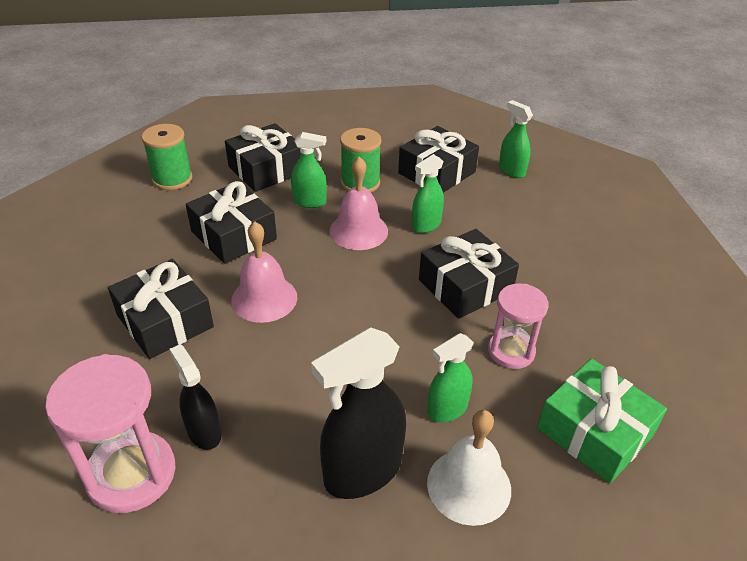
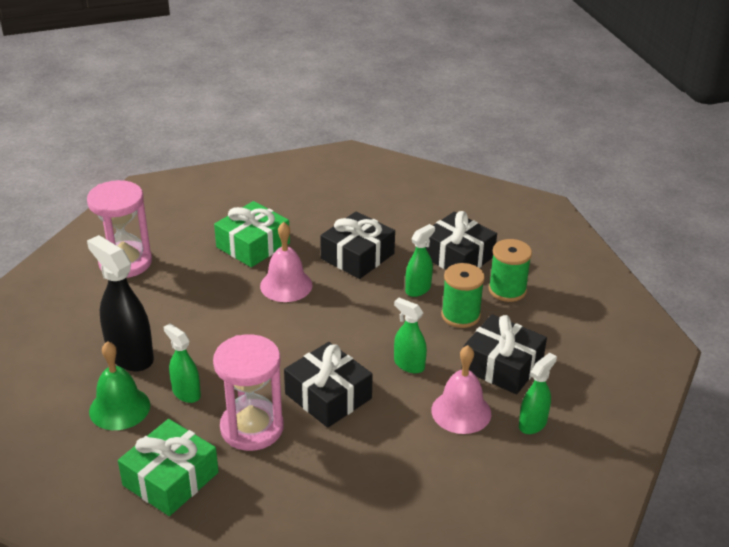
camera: 80 degrees right, 5 degrees down
(165, 321) = (253, 245): black gift -> green gift
(172, 179) = (421, 210): green spool -> green spool (507, 290)
(204, 432) = (158, 283): black spray bottle -> none
(310, 202) = (418, 289): green spray bottle -> green spray bottle turned 135 degrees counterclockwise
(358, 231) = (386, 323): pink bell -> pink bell (461, 411)
(469, 486) = (119, 408): white bell -> green bell
(511, 351) = (252, 428): pink hourglass -> pink hourglass, size x1.56

